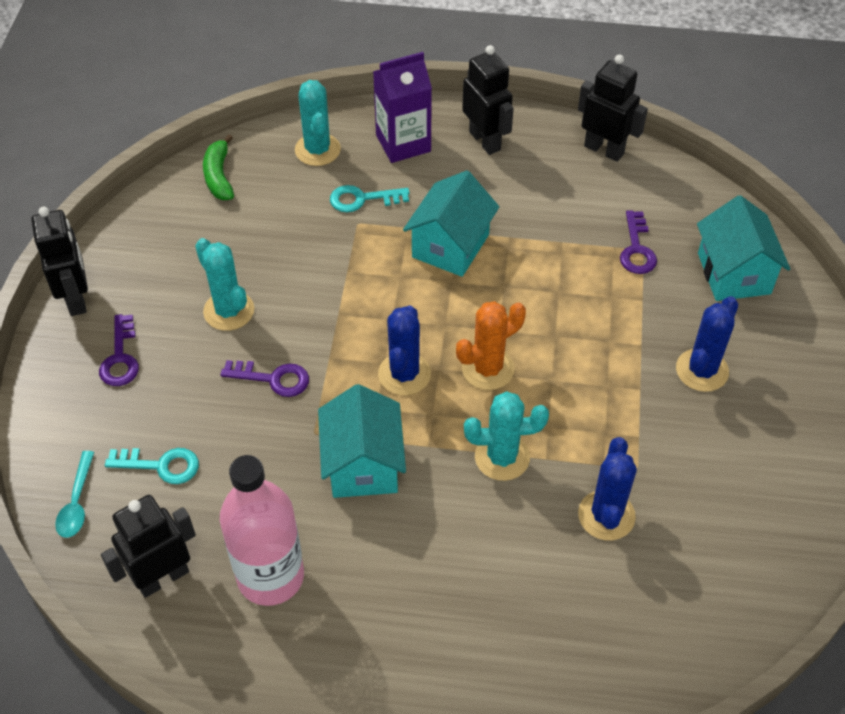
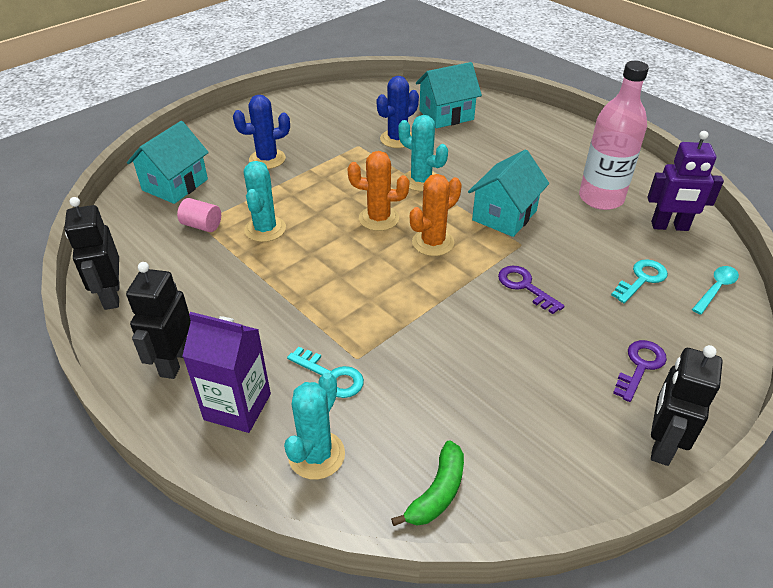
camera: 140 degrees left, 10 degrees down
(161, 465) = (642, 279): turquoise key -> turquoise key turned 90 degrees clockwise
(163, 578) = (669, 226): black robot -> purple robot
(229, 311) = (524, 351): turquoise cactus -> turquoise cactus (265, 229)
(404, 374) = (433, 243): blue cactus -> orange cactus
(450, 246) = (310, 298): turquoise house -> turquoise house (446, 115)
(637, 249) = (202, 225): purple key -> pink cylinder

